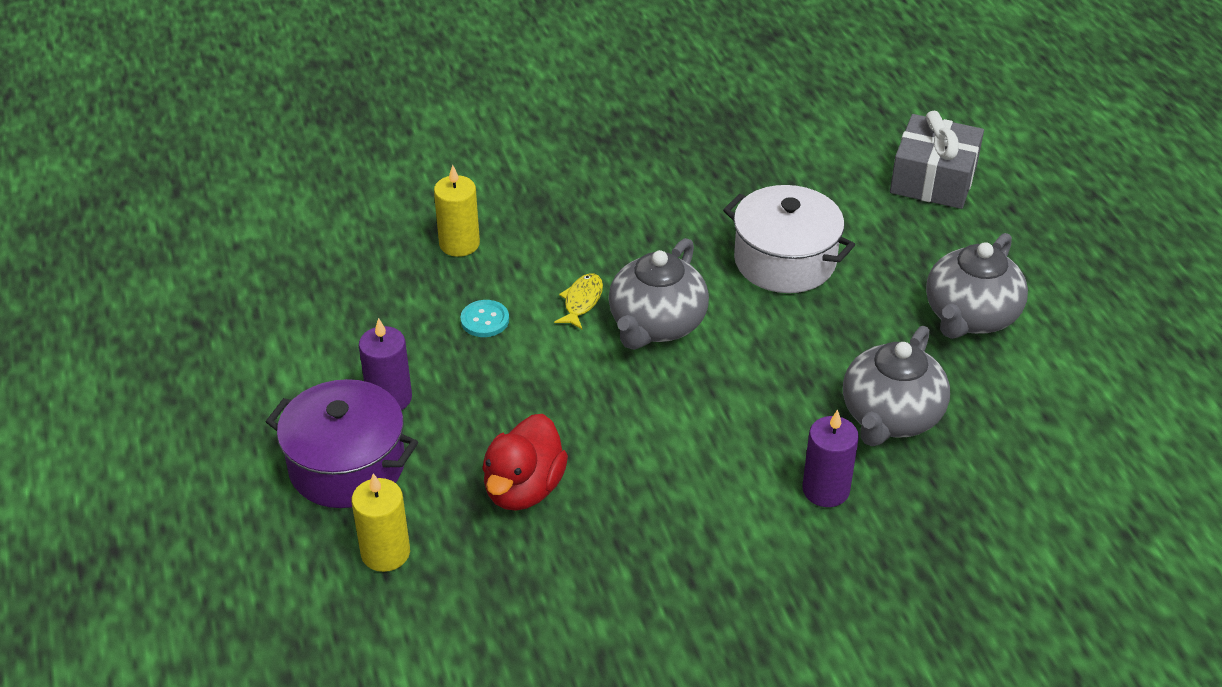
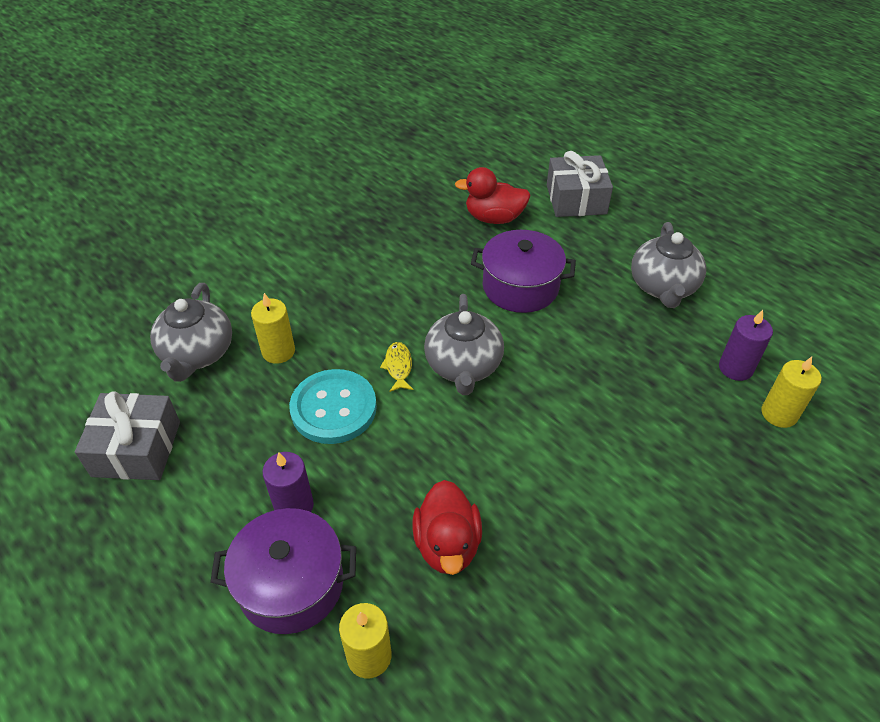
camera: 25 degrees left, 5 degrees up
(264, 292) = (137, 449): none -> grey gift
(485, 320) = (333, 408): turquoise button -> turquoise button, size x2.14
(785, 261) = (520, 287): white pot -> purple pot
(807, 171) = (494, 218): none -> red duck
(826, 490) = (661, 454): purple candle -> purple candle (735, 368)
(890, 416) = (664, 379): grey teapot -> grey teapot (197, 353)
(1008, 500) = (779, 414): none -> yellow candle

